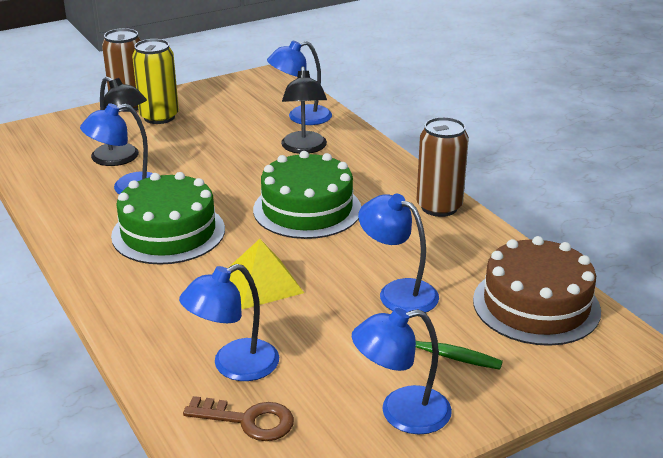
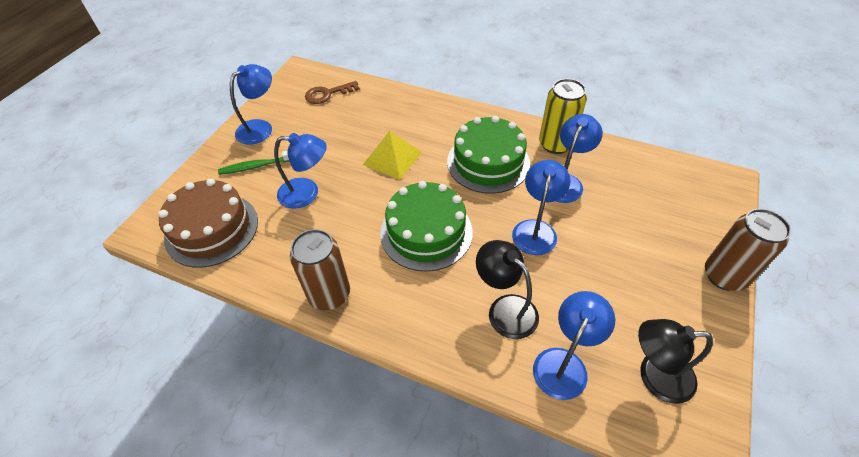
camera: 145 degrees right, 20 degrees up
(122, 158) = (615, 206): black lamp -> black lamp (655, 376)
(159, 117) = (674, 274): yellow can -> yellow can (555, 144)
(234, 366) = (358, 110): blue lamp -> blue lamp (536, 229)

